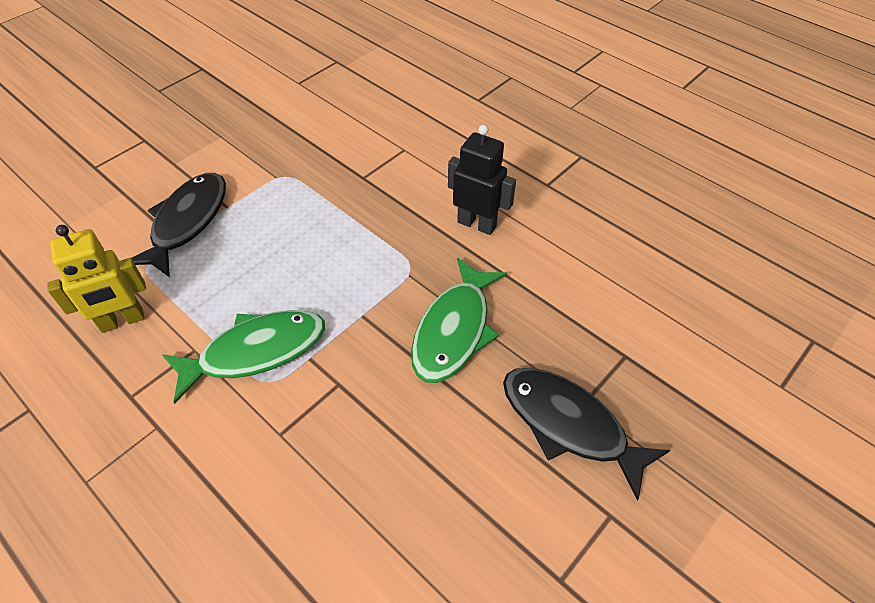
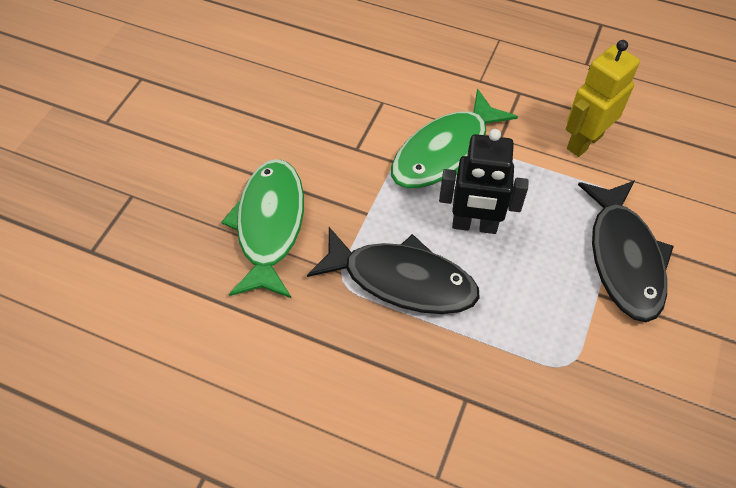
camera: 160 degrees right, 5 degrees up
(477, 224) = (285, 368): black robot -> black robot (474, 225)
(569, 425) = (143, 173): black fish -> black fish (402, 280)

